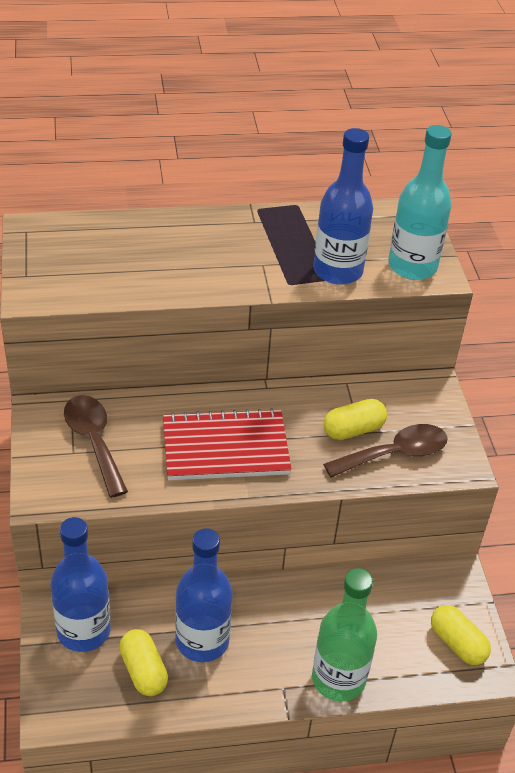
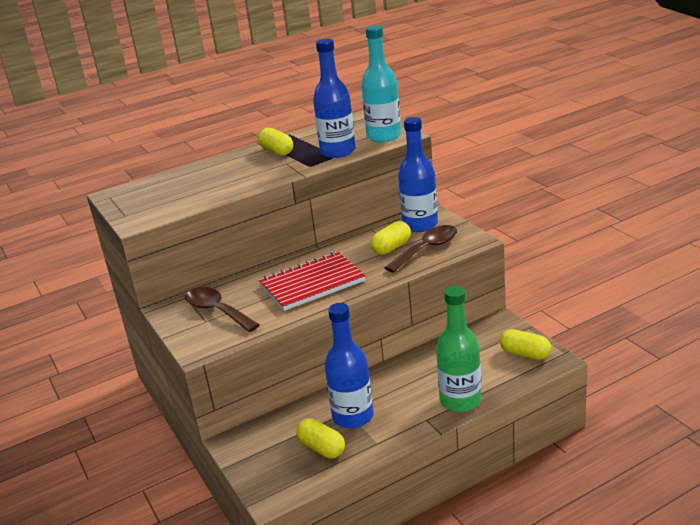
camera: 15 degrees left, 15 degrees down
(83, 630) = (263, 443): blue bottle -> blue bottle (420, 225)
(264, 234) = (277, 151): none -> yellow capsule

